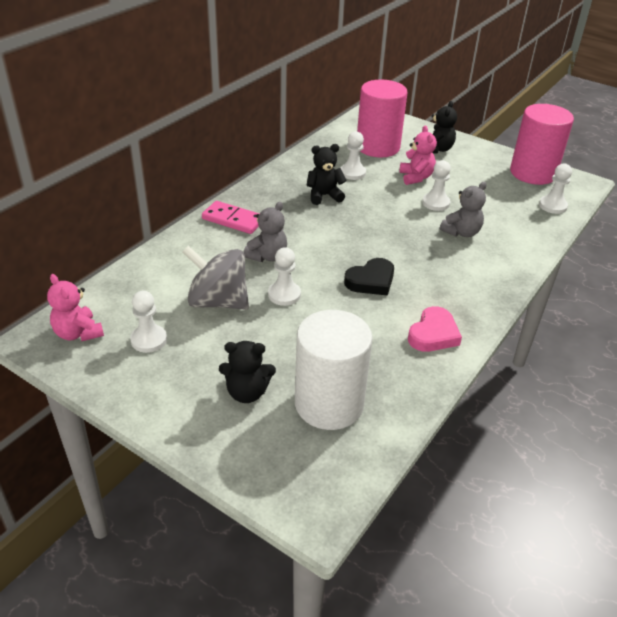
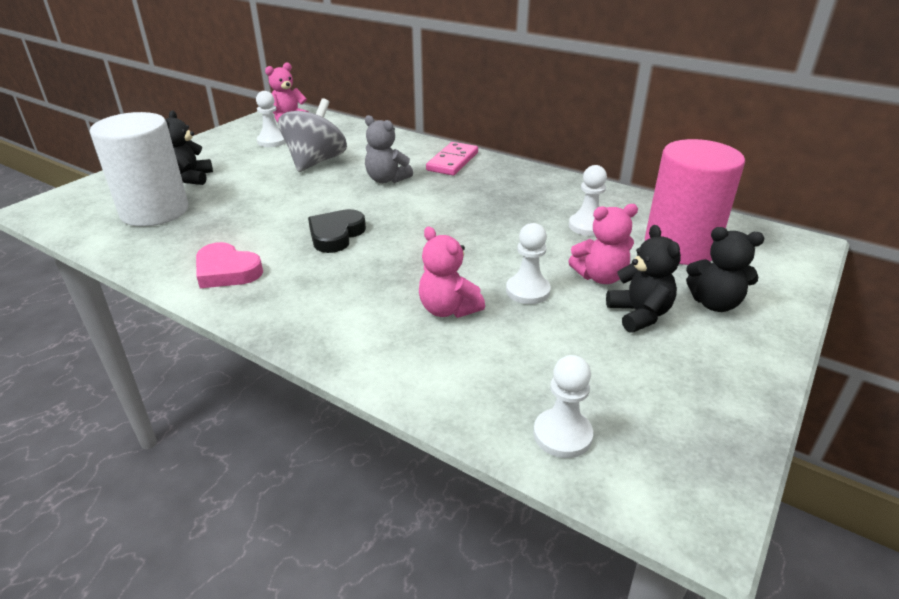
camera: 90 degrees right, 5 degrees down
(284, 295) = (320, 189): white pawn -> none
(324, 196) = (518, 207): black teddy bear -> black teddy bear (639, 314)
(371, 281) = (336, 235): black heart -> black heart turned 60 degrees clockwise
(461, 232) = (448, 309): grey teddy bear -> pink teddy bear
(533, 173) = (693, 424): pink cylinder -> none

